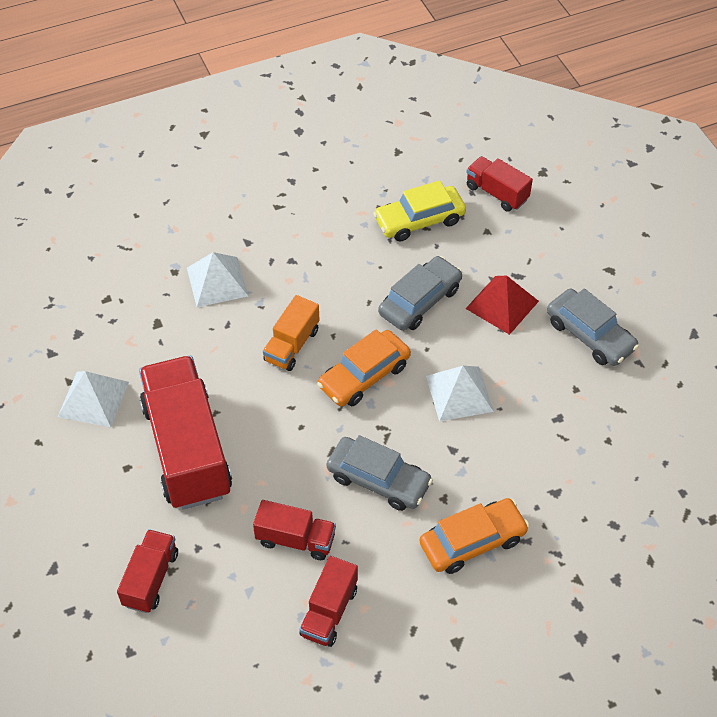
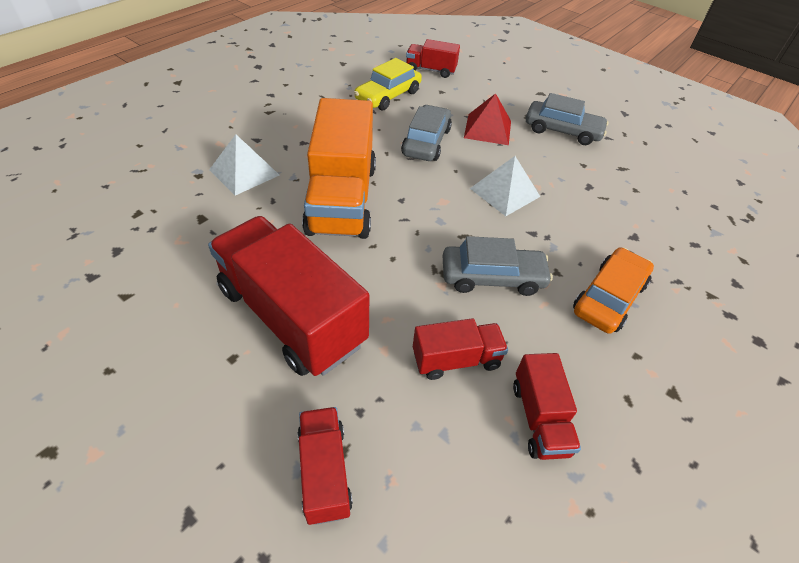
camera: 30 degrees left, 5 degrees down
(93, 399) = (161, 303): white pyramid -> none
(292, 345) = (342, 199): orange truck -> orange truck, size x2.02
(364, 376) = (420, 203): orange car -> none

